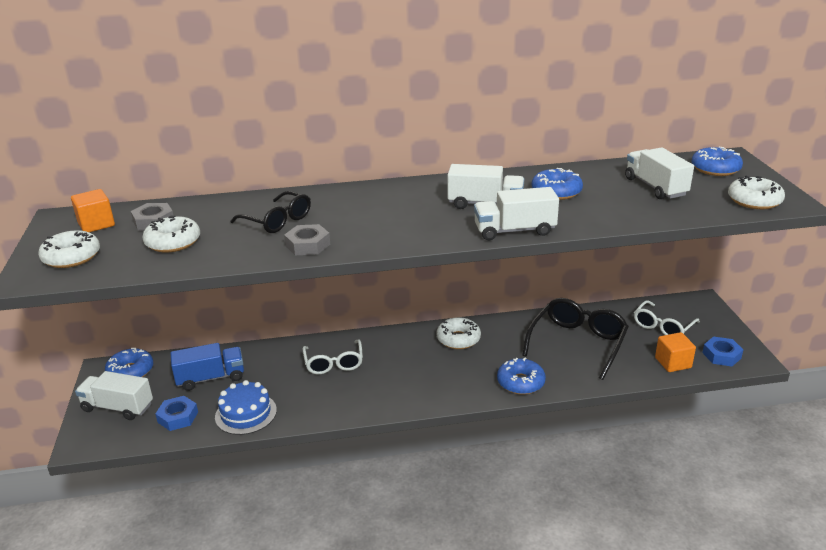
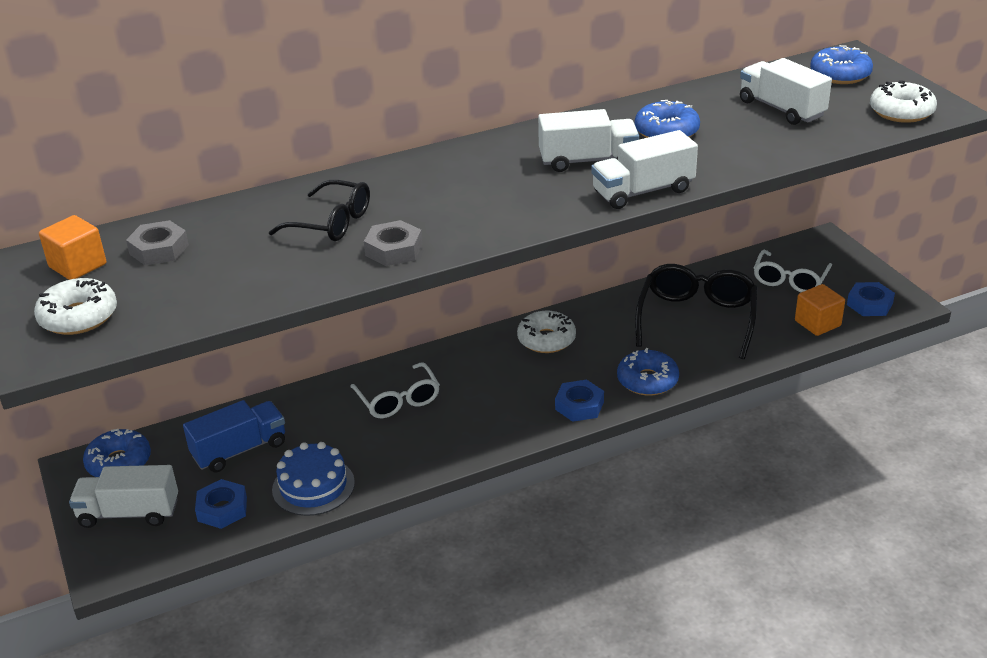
camera: 15 degrees left, 5 degrees up
(173, 242) = (208, 274): white donut -> none
(461, 392) = (579, 406): none -> blue nut

